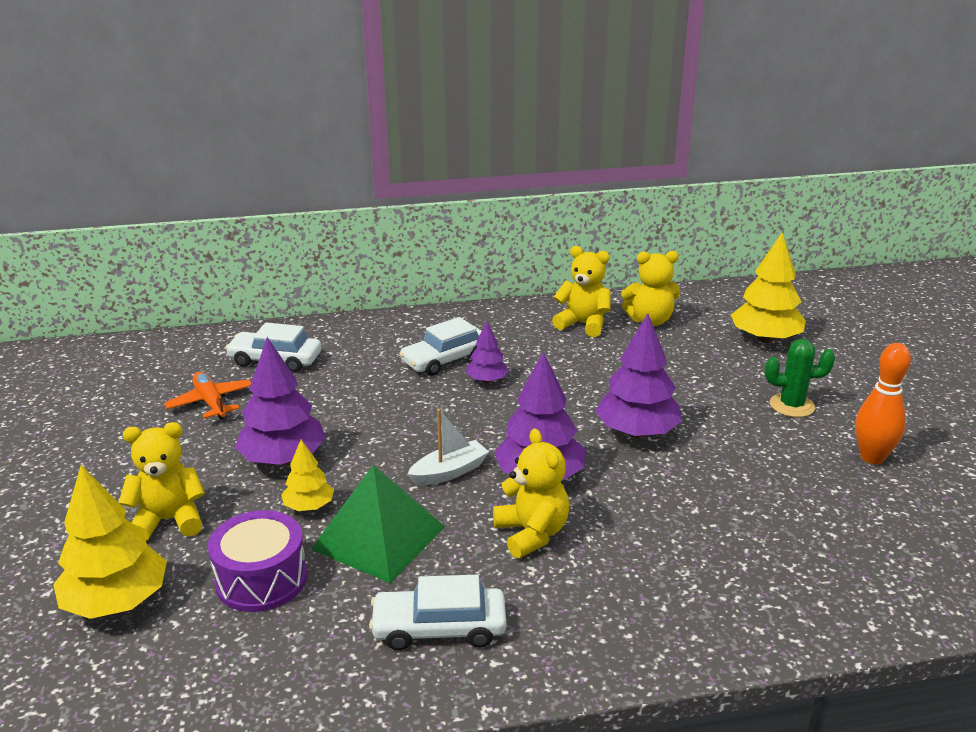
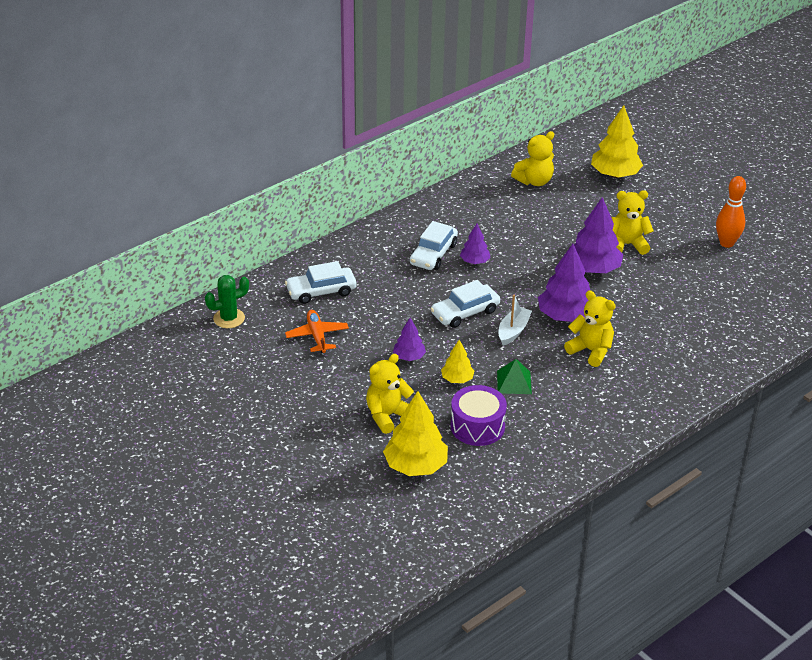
camera: 30 degrees left, 10 degrees up
(211, 402) = (317, 336): orange plane -> orange plane turned 45 degrees clockwise
(283, 459) = (409, 357): purple tree -> purple tree, size x0.55
(378, 537) = (514, 382): green pyramid -> green pyramid, size x0.57
(439, 628) = (591, 415): white car -> white car (465, 312)
(583, 324) = (494, 197): yellow teddy bear -> yellow teddy bear (627, 244)
(792, 405) = (664, 221): green cactus -> green cactus (229, 318)

